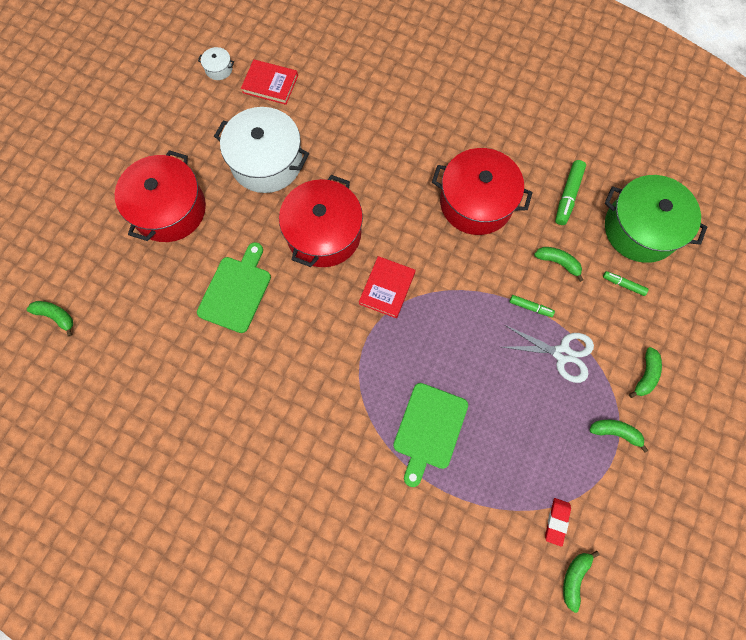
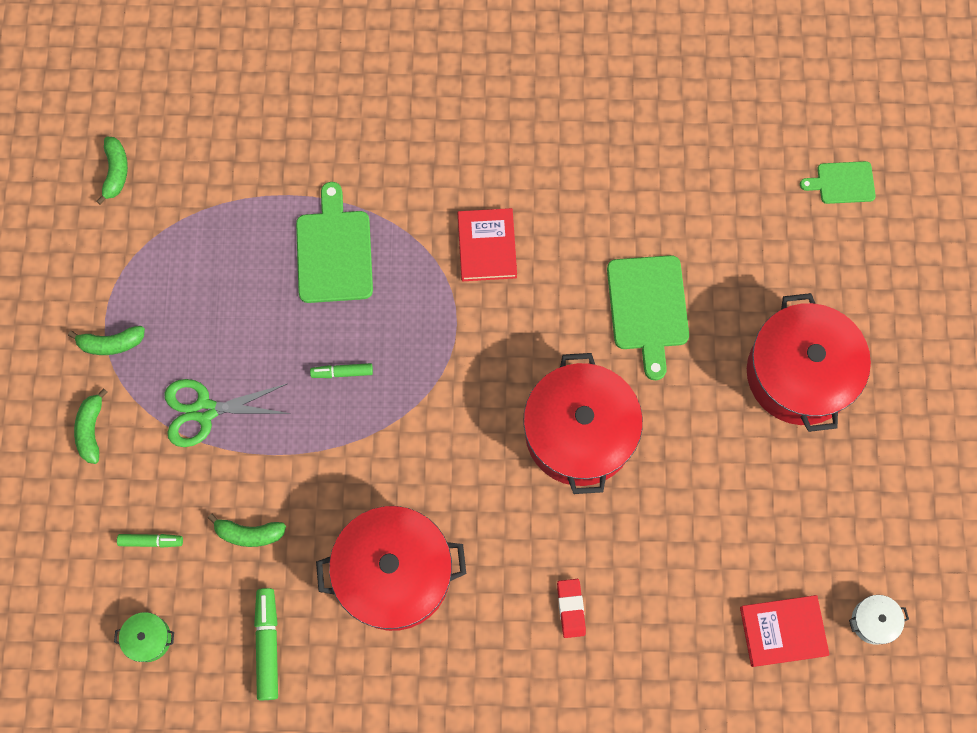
camera: 155 degrees right, 0 degrees up
(56, 316) = (842, 183): green banana -> green cutting board
(267, 162) = (713, 502): white pot -> none
(387, 288) = (460, 396): red book -> red book (487, 246)
(530, 307) = (265, 454): green marker -> green marker (342, 372)
(557, 521) = (152, 218): red eraser -> red eraser (571, 608)
(562, 354) = (204, 410): white scissors -> green scissors
(640, 229) = (148, 639): green pot -> green pot, size x0.40

